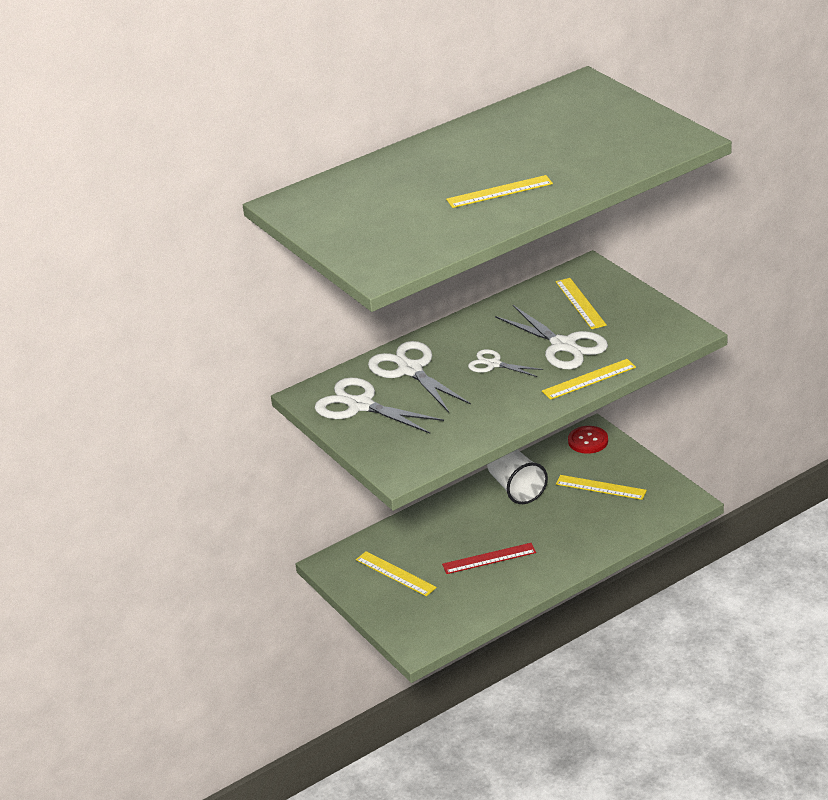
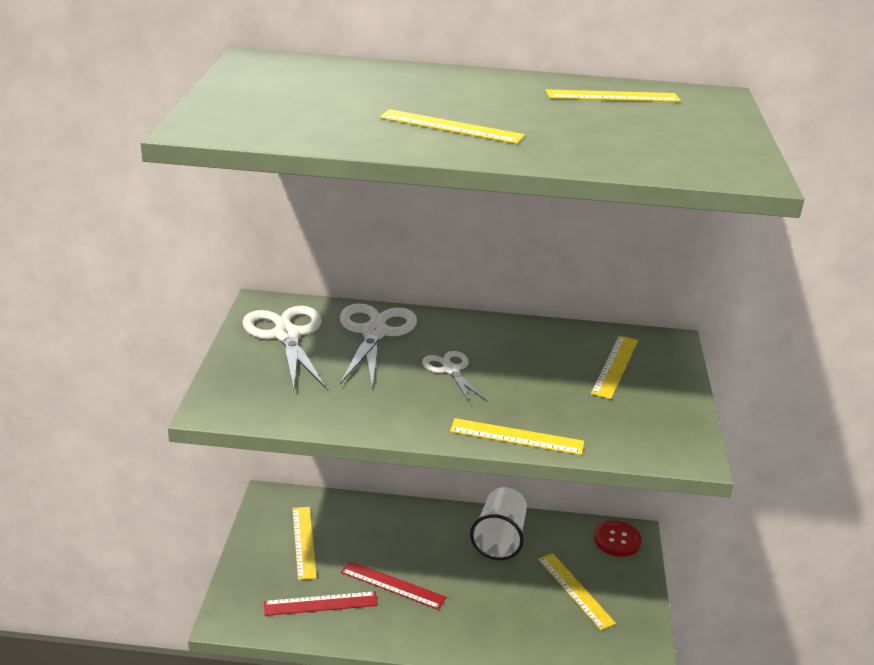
camera: 35 degrees right, 5 degrees down
(461, 598) = (320, 604): none -> red ruler
(535, 116) = (612, 96): none -> yellow ruler
(563, 345) = (540, 392): white scissors -> none

